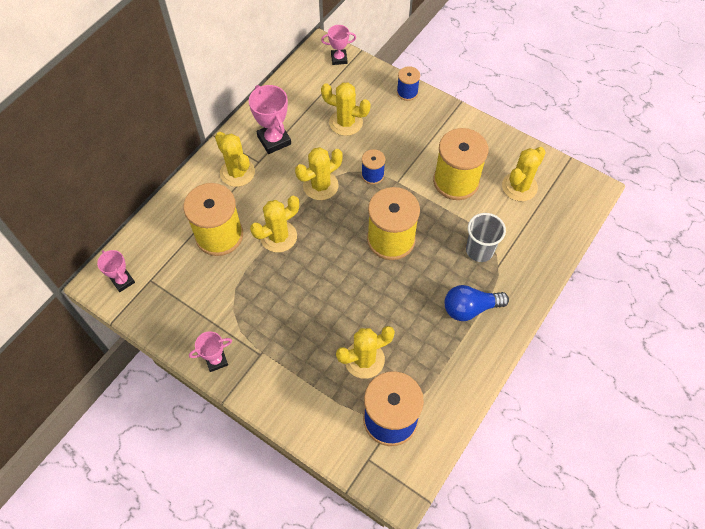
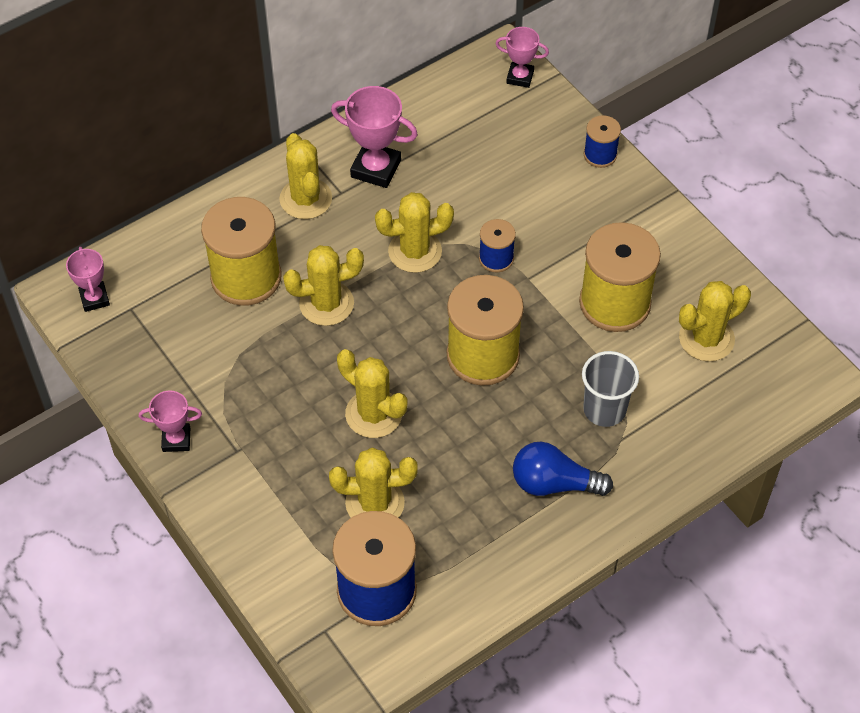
camera: 20 degrees right, 5 degrees down
(274, 140) = (376, 169): pink trophy -> pink trophy turned 60 degrees counterclockwise
(346, 122) = (489, 173): yellow cactus -> yellow cactus (373, 414)

